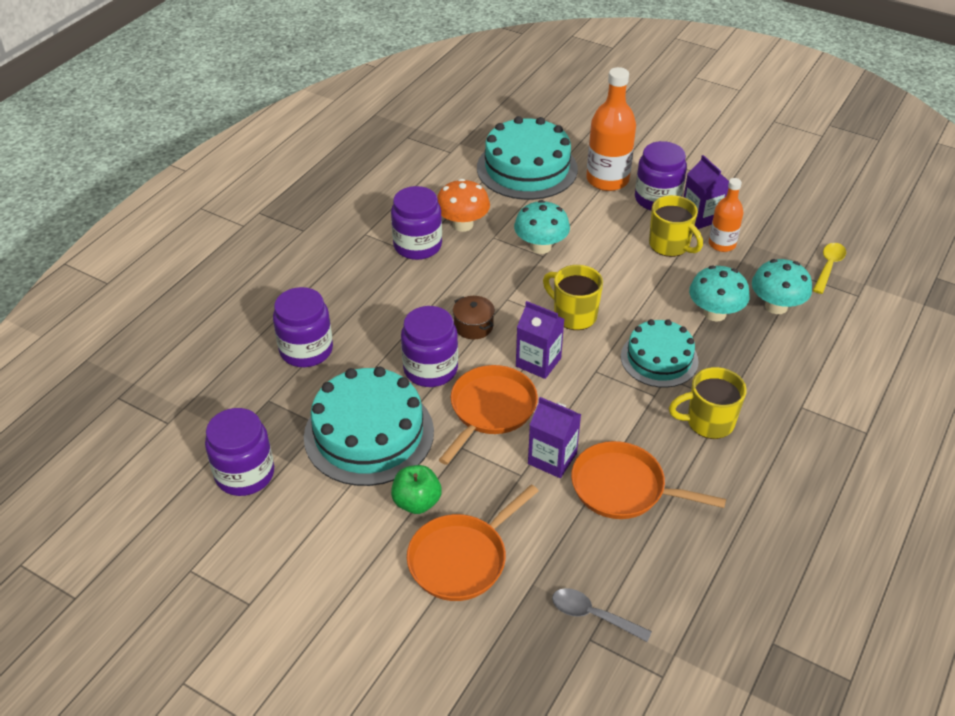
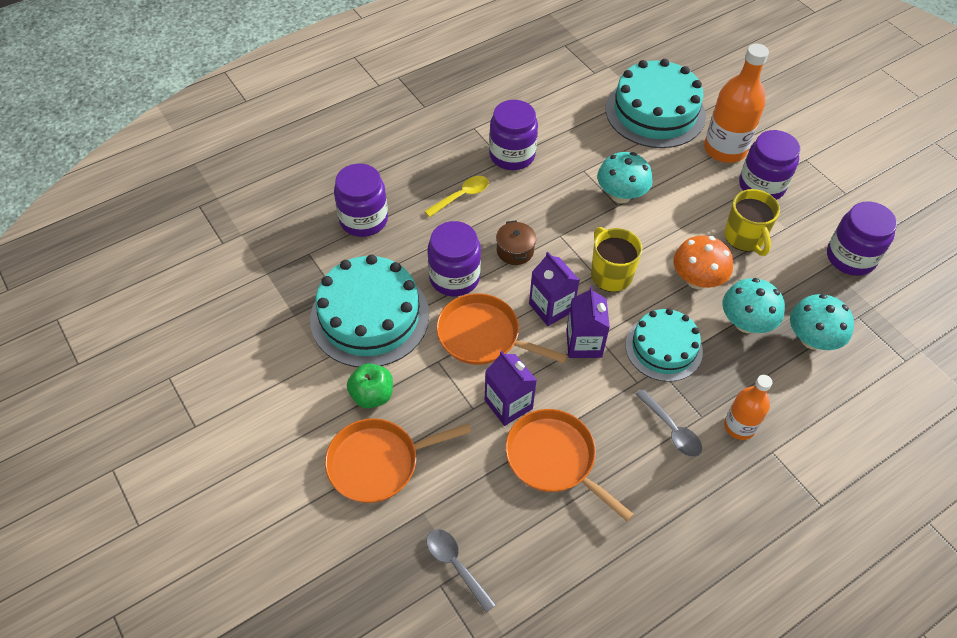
camera: 25 degrees right, 10 degrees up
(245, 474) = (254, 312): purple jar -> purple jar (850, 257)
(463, 224) = (563, 148): orange mushroom -> orange mushroom (697, 280)
(490, 409) = (483, 336): orange pan -> orange pan turned 120 degrees counterclockwise
(701, 217) = (794, 219): purple carton -> purple carton (584, 343)
(708, 422) = (671, 429): yellow mug -> grey spoon
(722, 244) = (797, 255): orange bottle -> orange bottle (739, 426)
(828, 267) = (893, 318): yellow spoon -> yellow spoon (461, 196)

